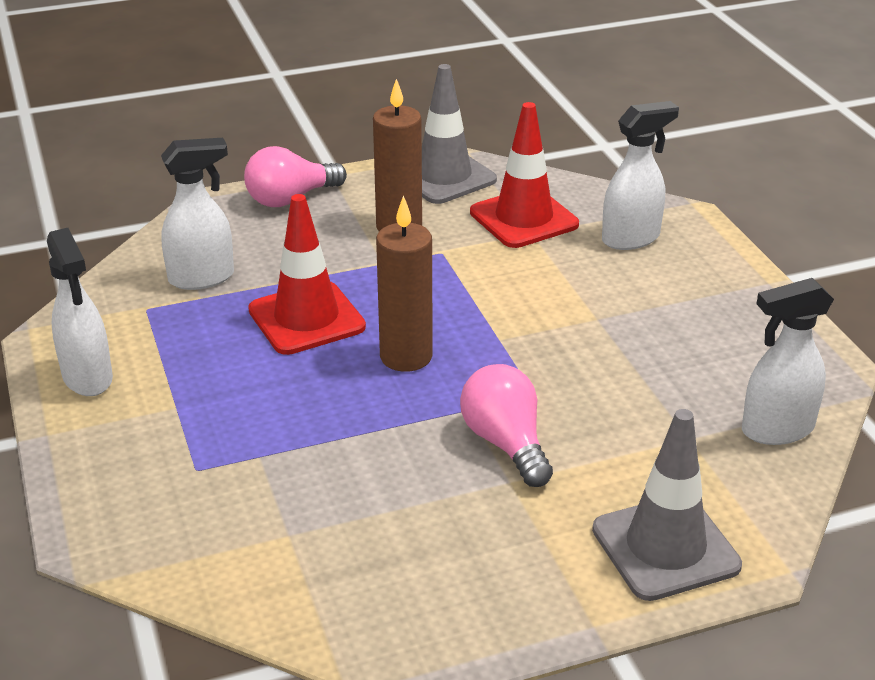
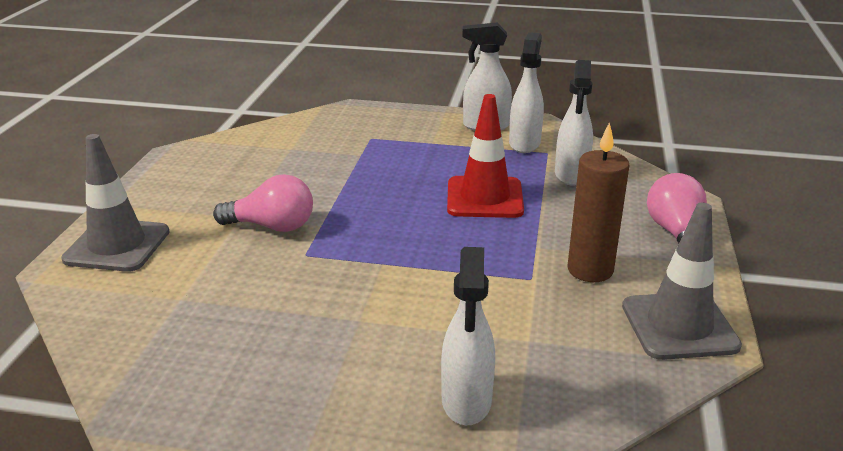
camera: 120 degrees right, 5 degrees down
(406, 356) = (402, 220): brown candle -> none
(524, 218) = (558, 345): red traffic cone -> none
(776, 430) = (129, 344): white spray bottle -> white spray bottle (524, 143)

